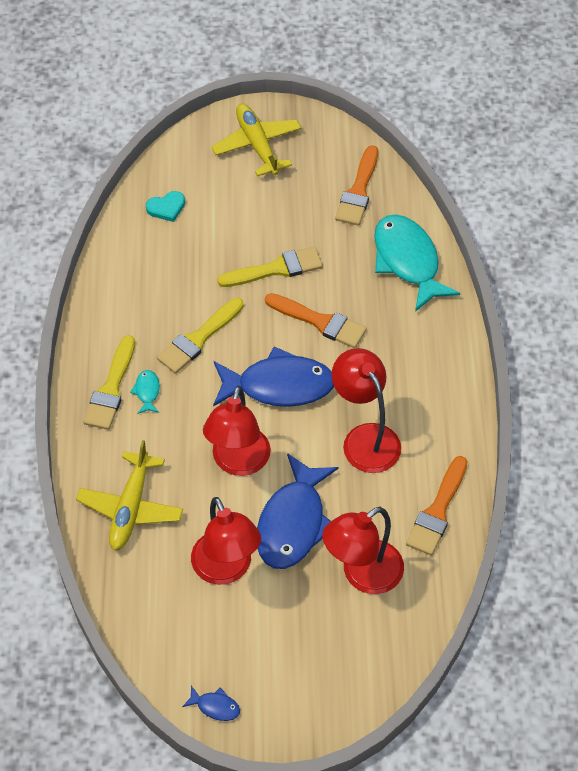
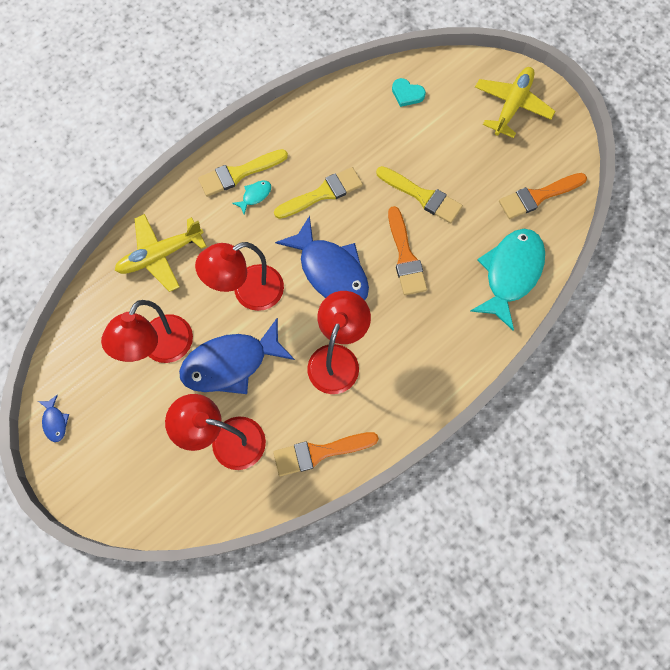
camera: 50 degrees right, 15 degrees up
(198, 339) = (322, 193): yellow brush -> yellow brush turned 150 degrees clockwise

